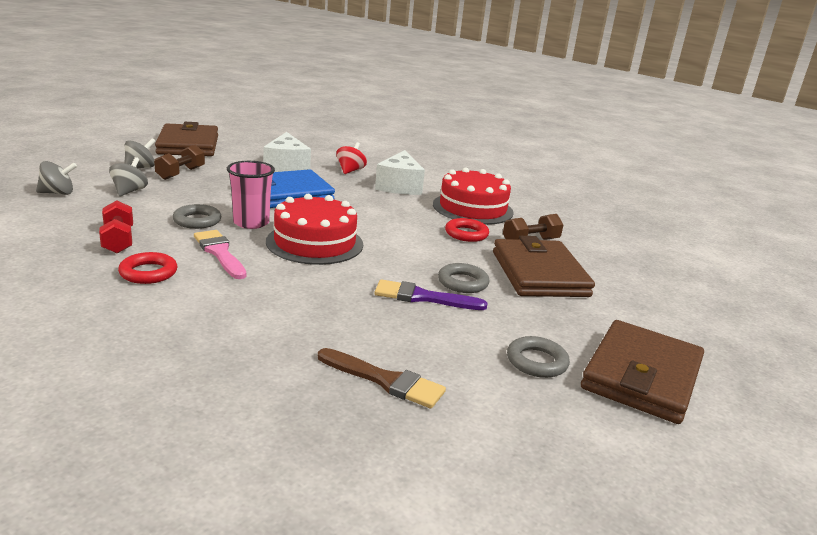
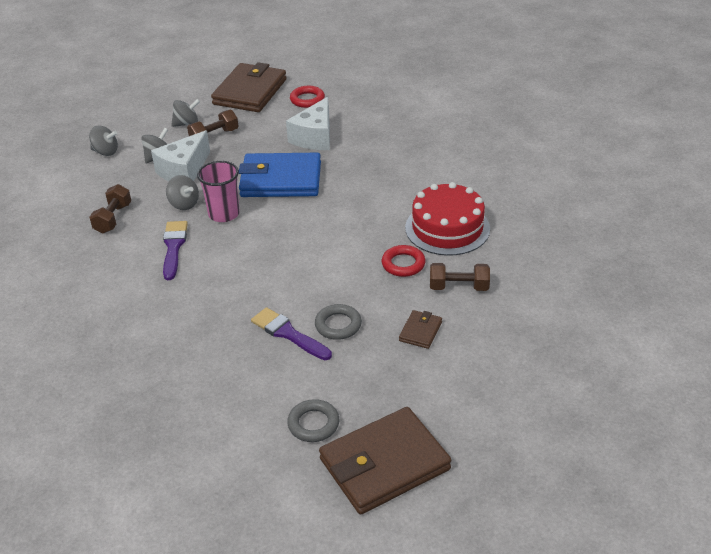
camera: 35 degrees right, 15 degrees up
(118, 240) = (113, 218): red dumbbell -> brown dumbbell
(148, 273) = (111, 259): red ring -> red ring (307, 99)
(197, 221) = (184, 204): grey ring -> grey spinning top
(220, 253) = (174, 247): pink brush -> purple brush
(315, 243) = (255, 249): red cake -> none
(350, 171) = (373, 150): red spinning top -> none
(385, 380) = (187, 406): brown brush -> none
(399, 186) = (402, 182): white cheese -> white cheese (184, 171)
(539, 274) = (420, 331): brown wallet -> brown wallet, size x0.45

